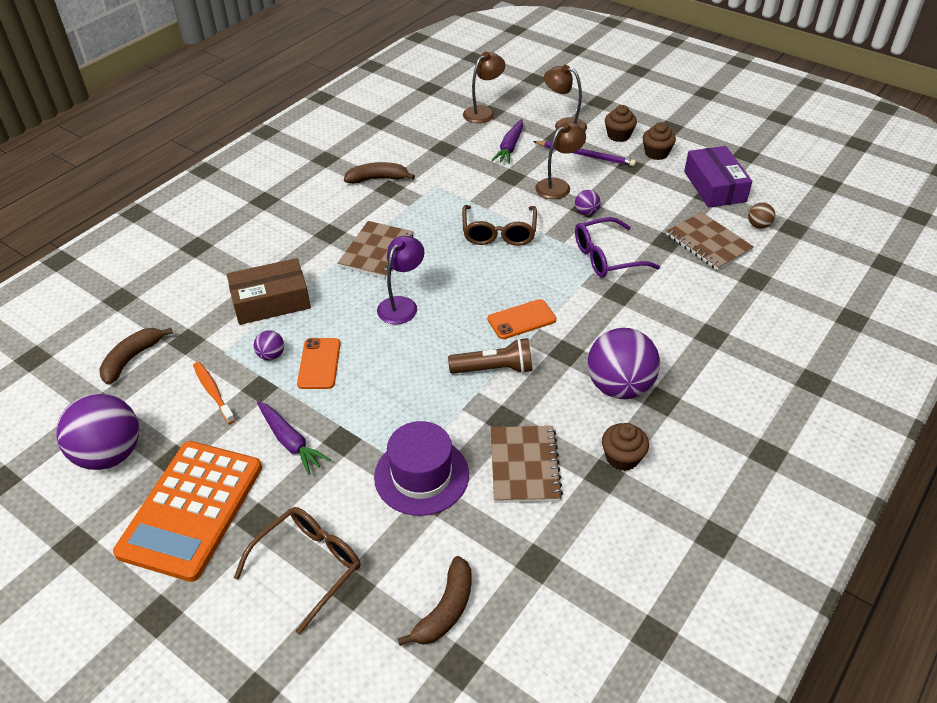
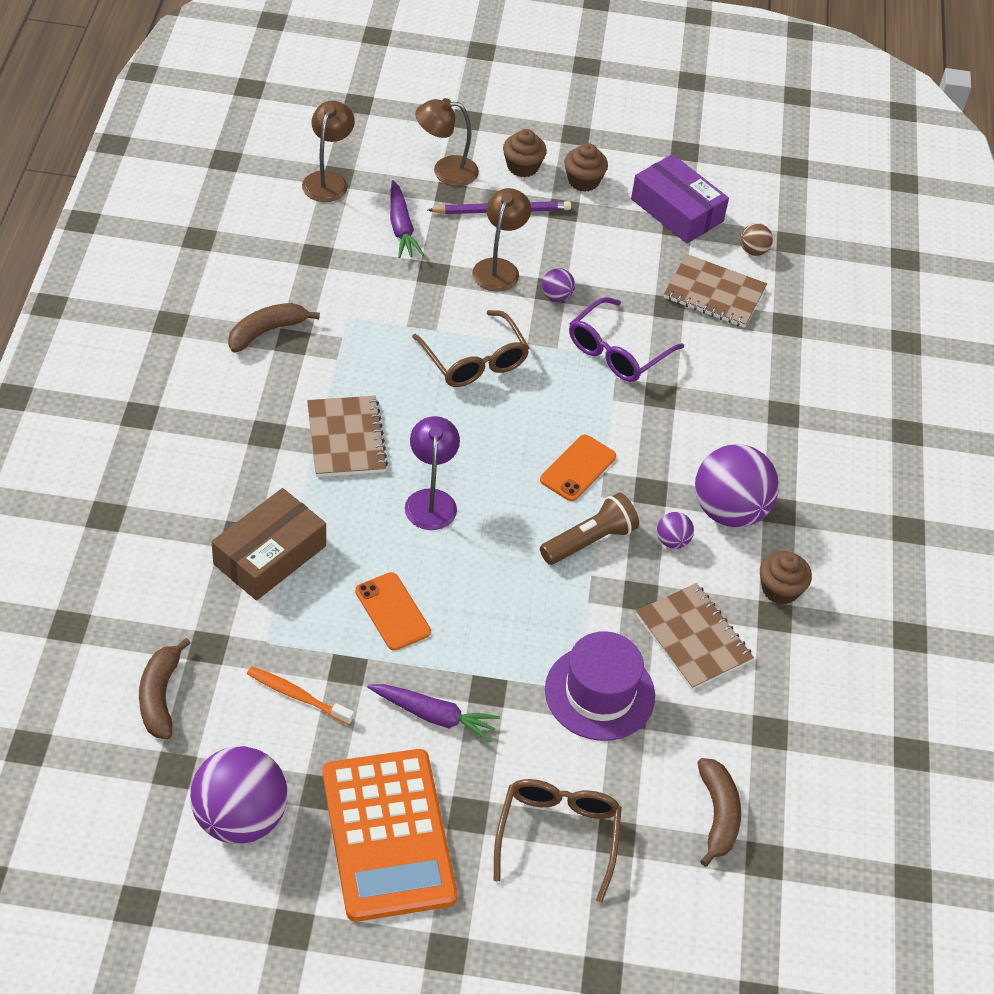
camera: 35 degrees left, 5 degrees up
(271, 355) = (328, 624): purple ball -> purple ball (672, 541)

